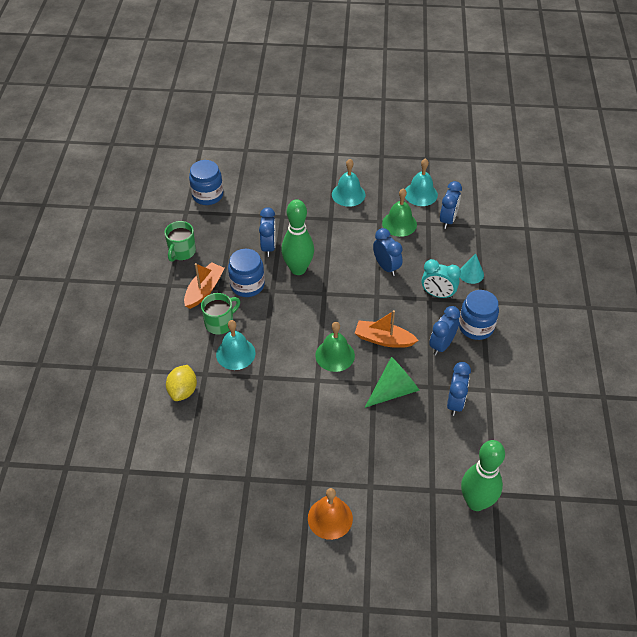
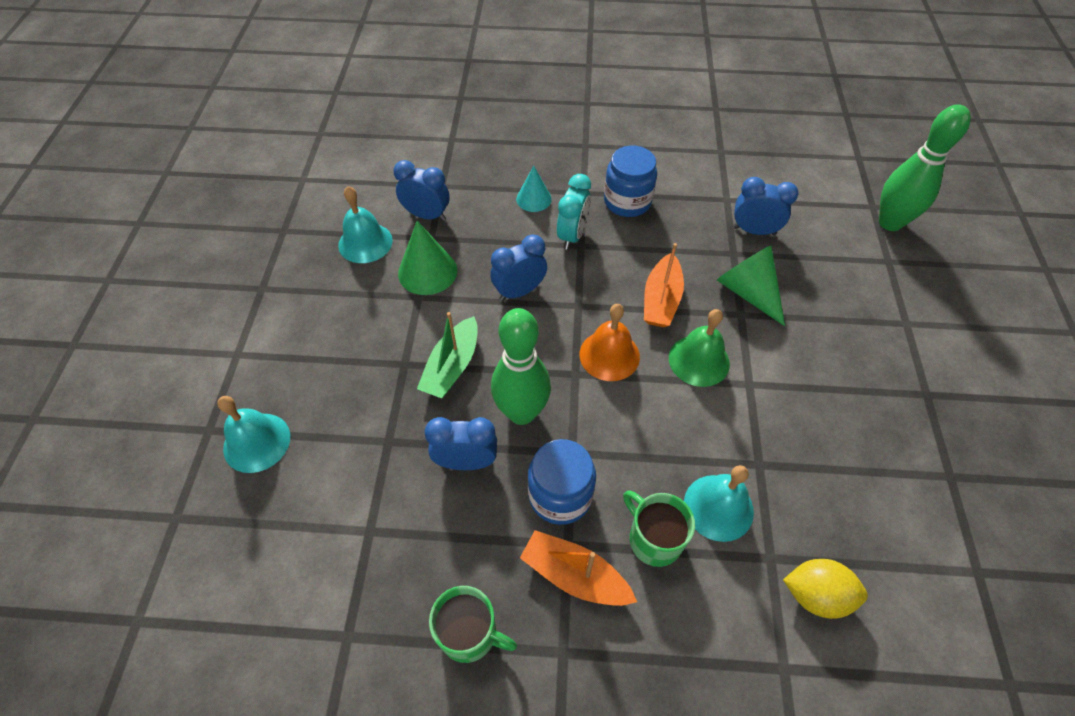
camera: 90 degrees left, 5 degrees up
(207, 195) = (303, 590): blue jar -> none
(329, 238) = (452, 367): none -> green boat
(330, 518) = (971, 368): orange bell -> orange bell (609, 355)
(348, 194) = (348, 337): turquoise bell -> turquoise bell (257, 442)
(399, 223) = (427, 271): green bell -> green cone
(441, 345) = (663, 238): blue clock -> none

